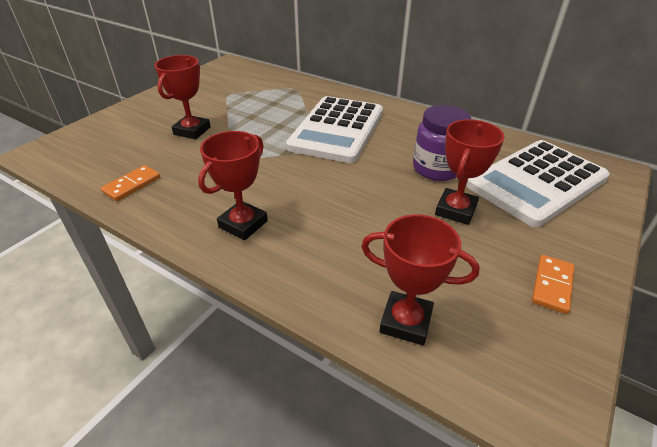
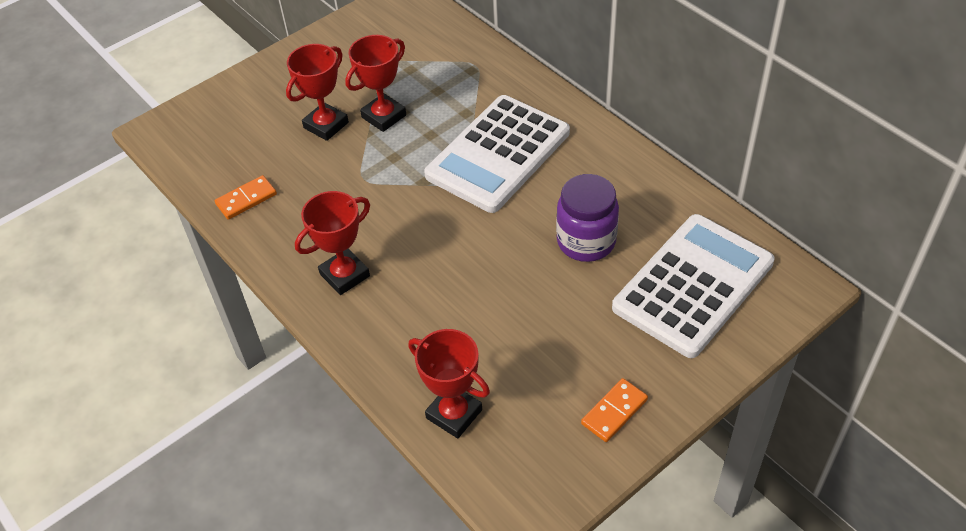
camera: 20 degrees right, 10 degrees up
(455, 210) = (573, 304): red trophy -> red trophy (384, 116)
(537, 182) = (693, 285): white calculator -> white calculator turned 150 degrees clockwise

